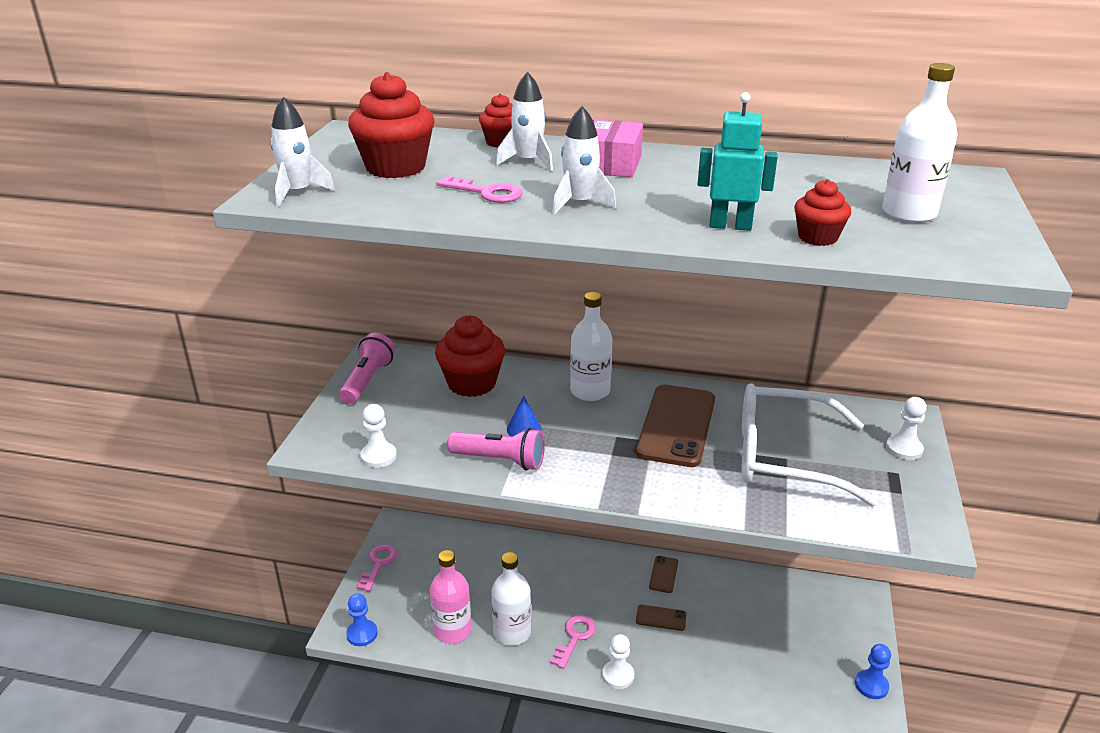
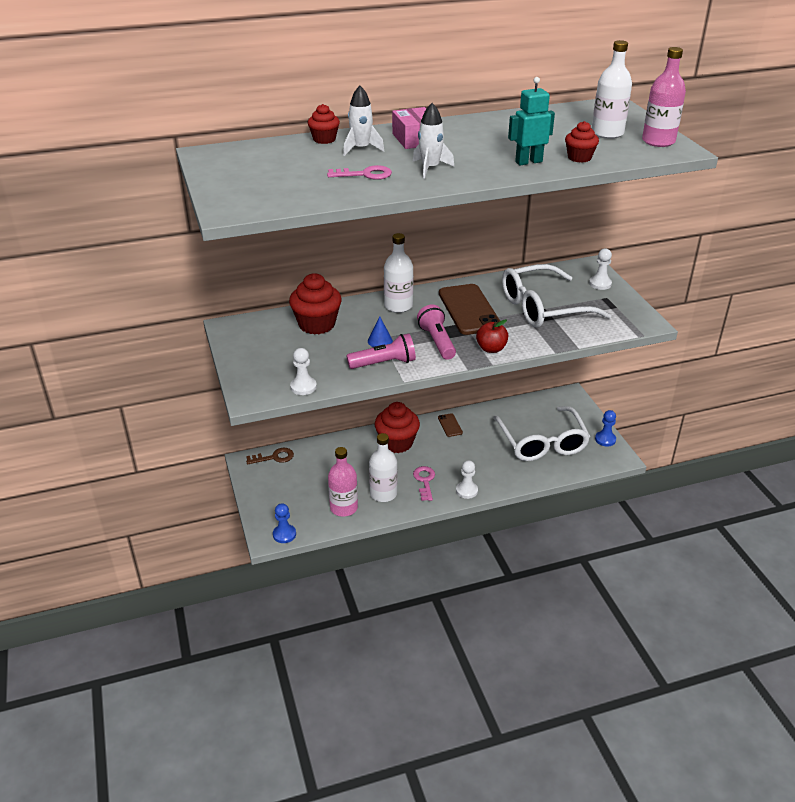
camera: 30 degrees left, 5 degrees up
(298, 193) = (242, 203): white rocket -> none
(367, 380) = (241, 345): pink flashlight -> pink flashlight (437, 341)
(378, 564) = (256, 490): pink key -> none
(395, 167) = (280, 172): red cupcake -> red cupcake (397, 443)
(428, 532) = (274, 457): none -> brown key
(656, 490) = (491, 349): none -> red apple
(661, 618) = (467, 450): brown phone -> none
(772, 650) = (542, 442): none -> white glasses
(984, 243) = (658, 141): none -> pink bottle

